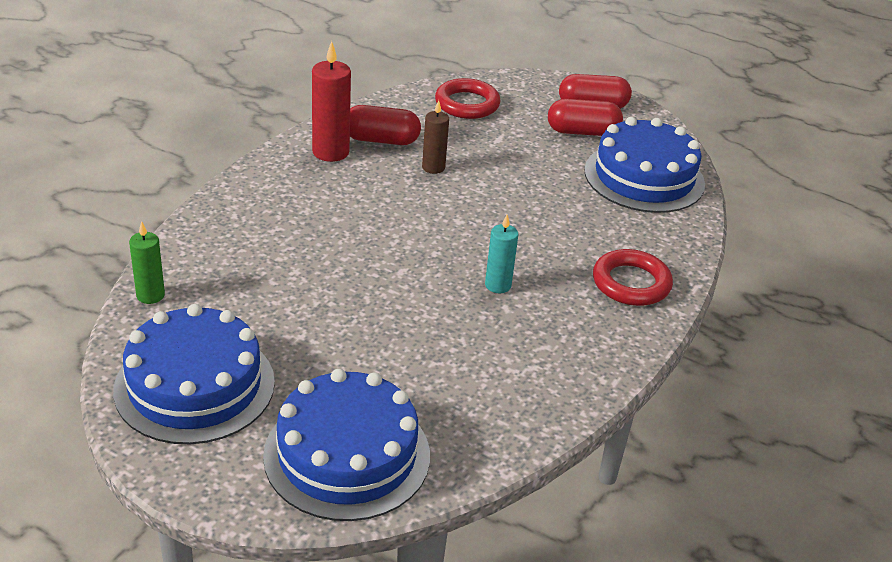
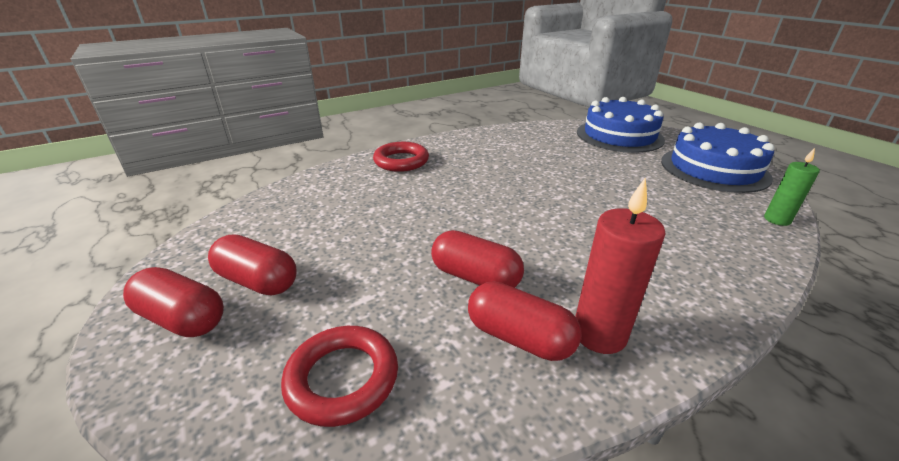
camera: 150 degrees left, 5 degrees down
(433, 167) = (475, 277): brown candle -> red capsule
(498, 285) = (491, 176): turquoise candle -> none
(644, 177) = (281, 218): blue cake -> none

